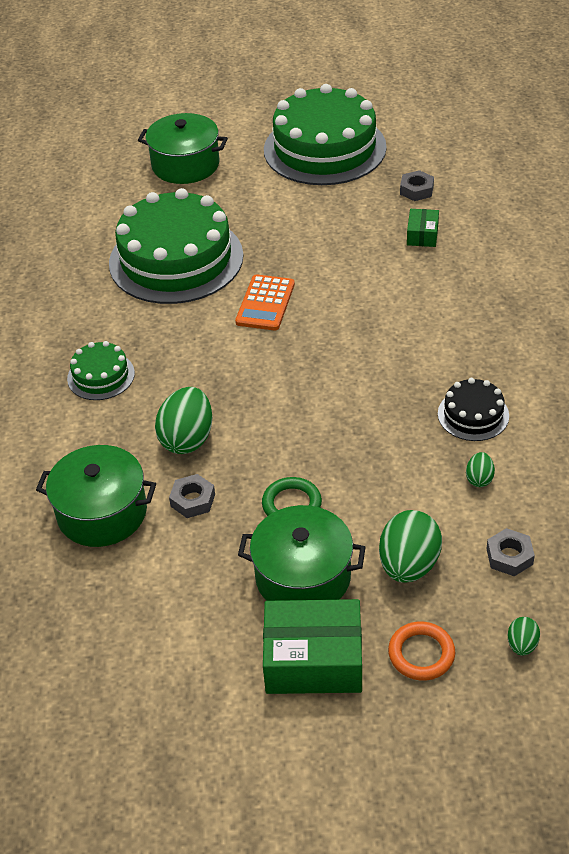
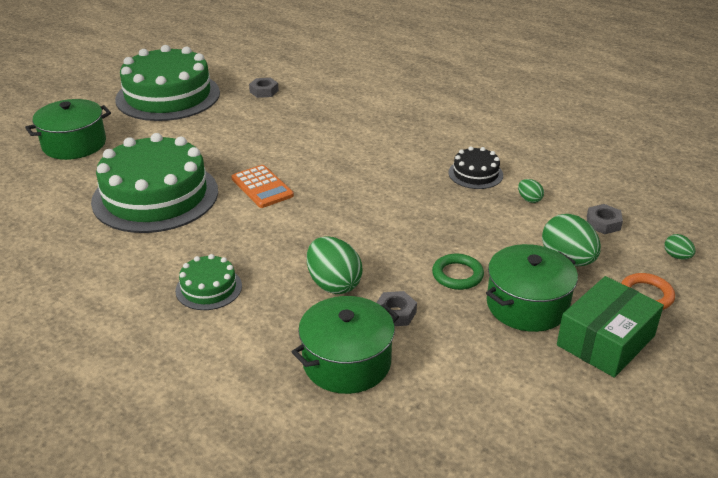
camera: 50 degrees left, 10 degrees down
(422, 235) = (304, 109): green box -> none

